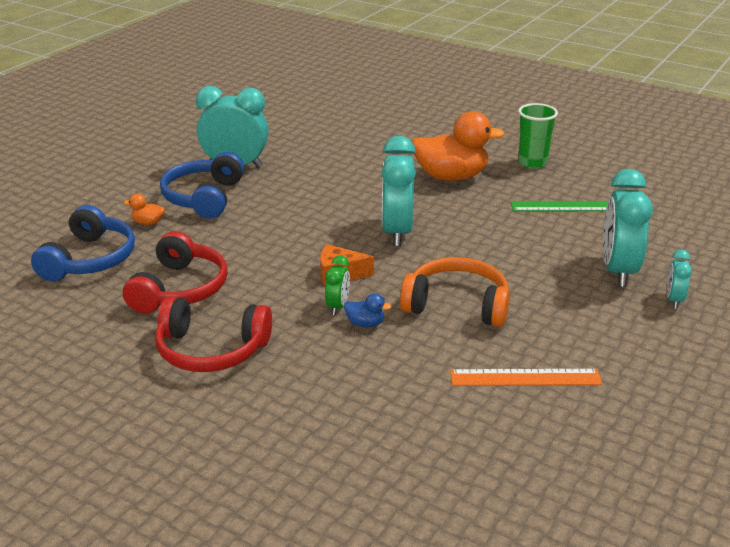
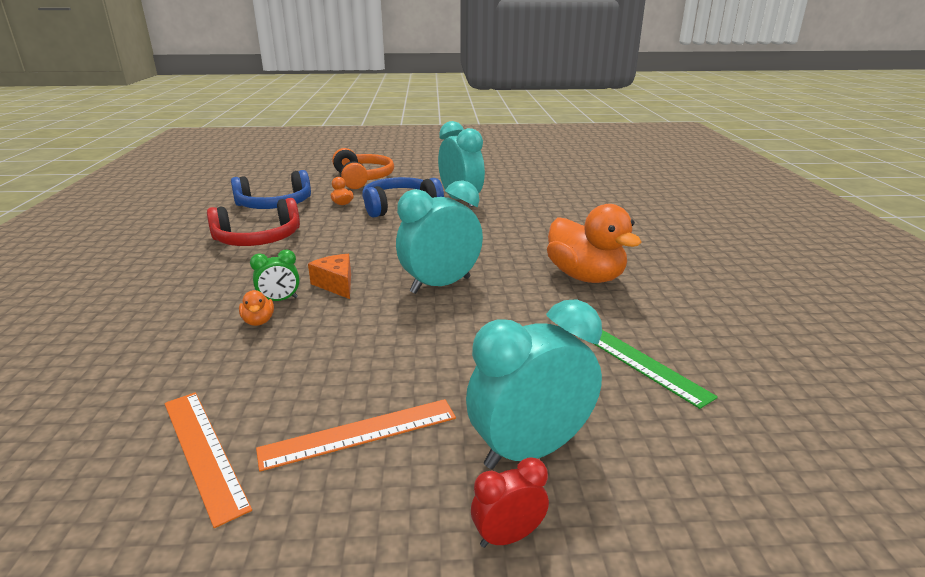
camera: 55 degrees right, 5 degrees down
(211, 350) = (175, 275): red headphones -> none
(365, 324) = (259, 321): blue duck -> orange duck
(457, 305) = (332, 357): orange headphones -> orange headphones (362, 179)
(532, 163) = (695, 307): green cup -> none
(556, 318) = (359, 433): none -> orange ruler
(674, 300) = (508, 536): turquoise clock -> red clock

